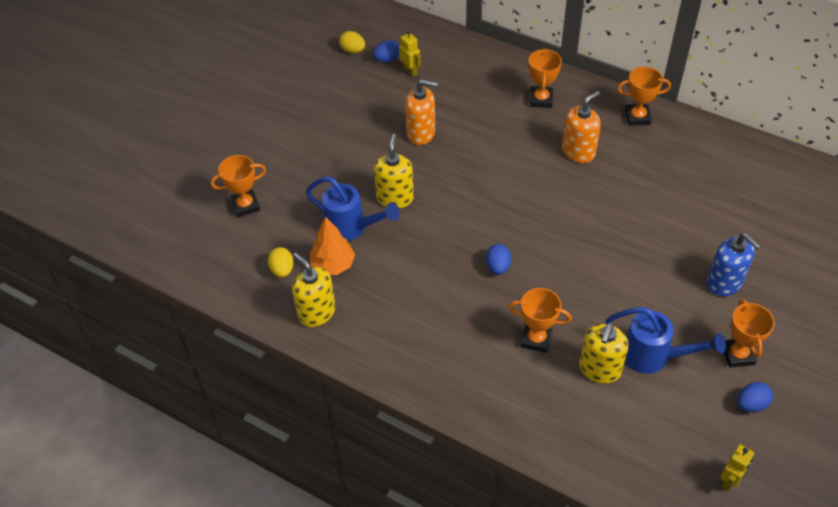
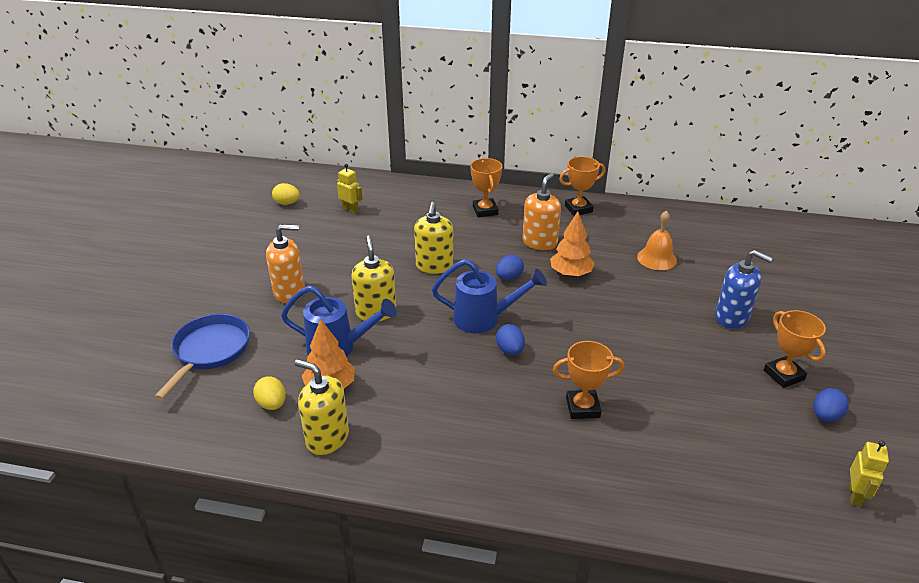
camera: 20 degrees left, 15 degrees down
(245, 205) = (210, 351): orange trophy -> blue pan
(387, 59) = (324, 205): blue egg -> blue egg (509, 278)
(421, 133) = (381, 254): orange soap dispenser -> orange soap dispenser (289, 292)
(592, 196) = (570, 273): none -> orange tree
(599, 369) = (662, 420): yellow soap dispenser -> yellow soap dispenser (434, 266)
(654, 356) = (707, 395): blue watering can -> blue watering can (485, 319)
(687, 197) = (656, 258): none -> orange bell

